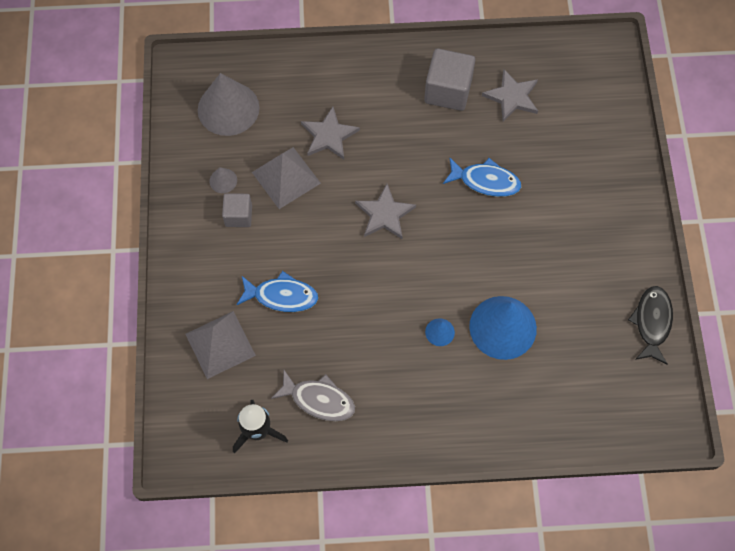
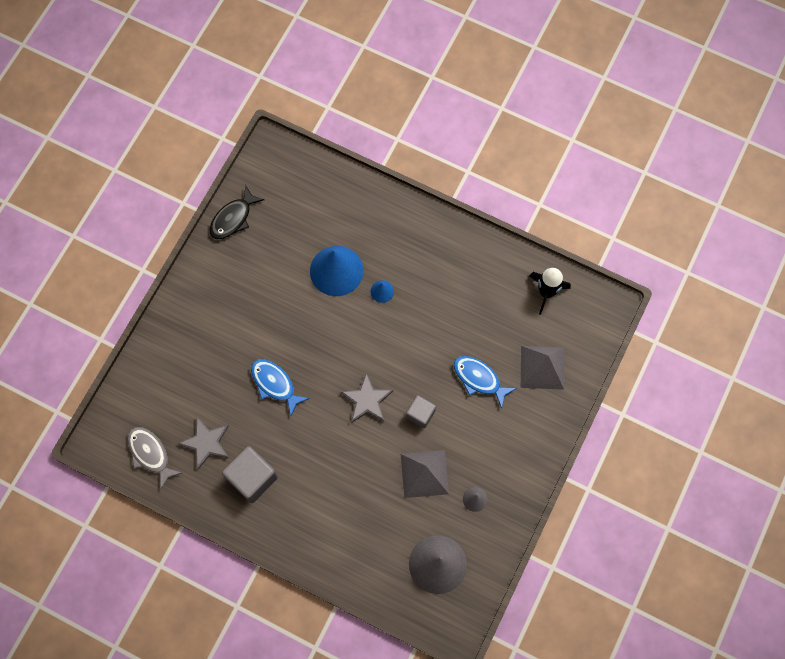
camera: 150 degrees left, 5 degrees up
(238, 216) = (478, 461): grey cube -> grey cube (420, 414)
(319, 400) = (493, 291): grey fish -> grey fish (150, 454)
(329, 135) = (370, 491): grey star -> none

